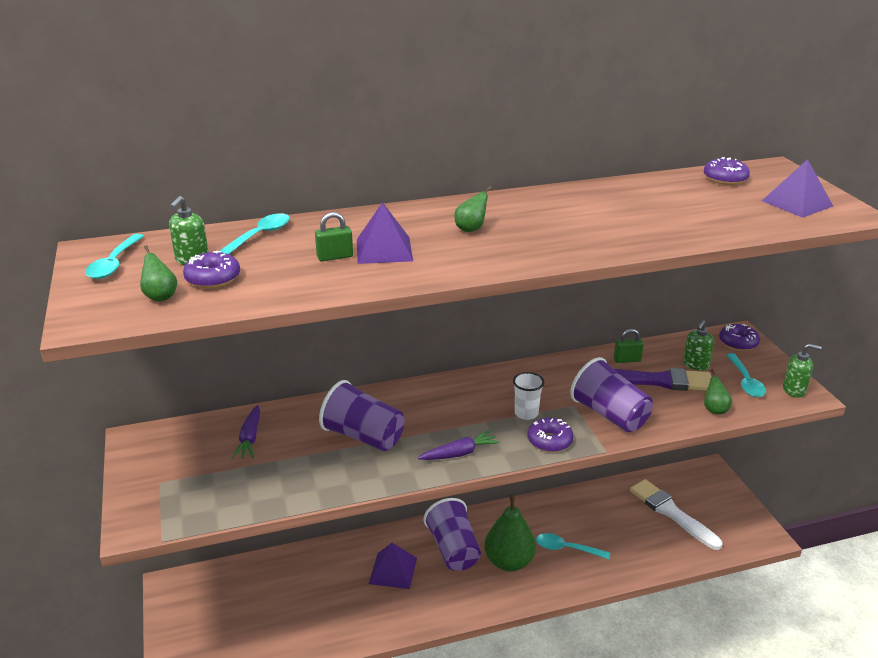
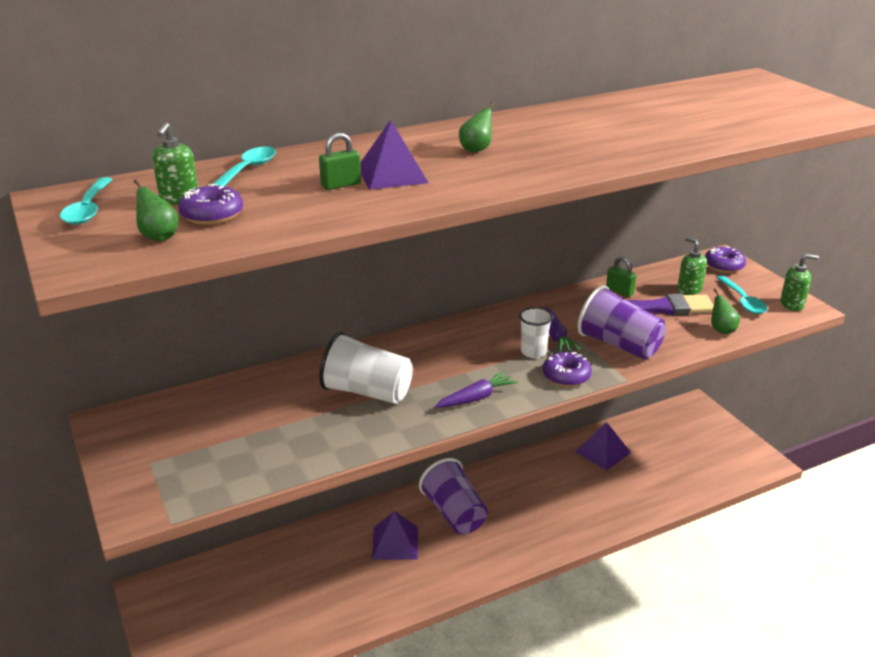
camera: 10 degrees left, 0 degrees up
(250, 438) = (240, 407): purple carrot -> purple carrot (556, 336)
(363, 436) = (367, 392): purple cup -> white cup
(509, 562) = (516, 518): green pear -> none
(566, 549) = (572, 498): turquoise spoon -> none
(627, 360) = (619, 291): green padlock -> green padlock turned 60 degrees clockwise
(671, 513) = (668, 450): white brush -> none
(695, 365) = (689, 290): green soap dispenser -> green soap dispenser turned 120 degrees clockwise
(725, 179) = (712, 90): purple donut -> none
(797, 203) = (792, 106): purple pyramid -> purple pyramid (602, 452)

